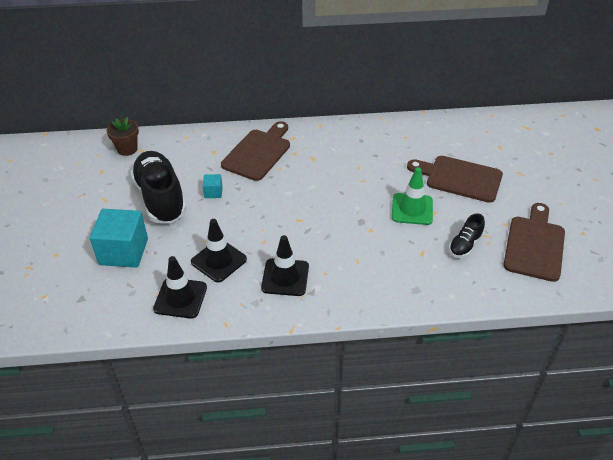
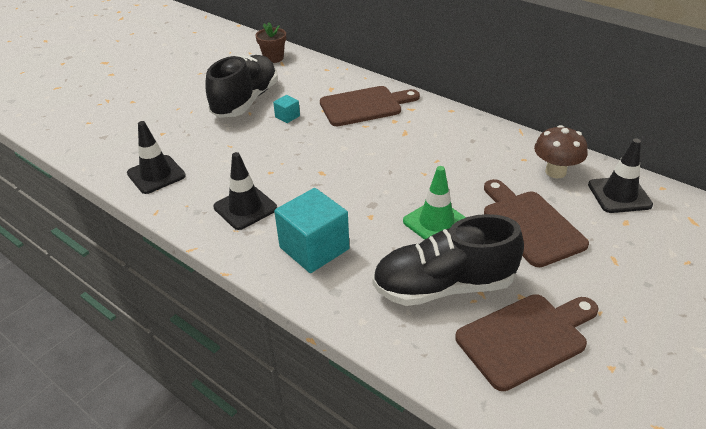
camera: 45 degrees right, 5 degrees down
(123, 251) = (170, 122): turquoise cube -> turquoise cube (314, 248)
(219, 260) = (218, 165): black traffic cone -> black traffic cone (619, 195)
(432, 135) = (555, 172): none -> brown mushroom
(465, 245) = (443, 286): black shoe -> black shoe, size x2.08

